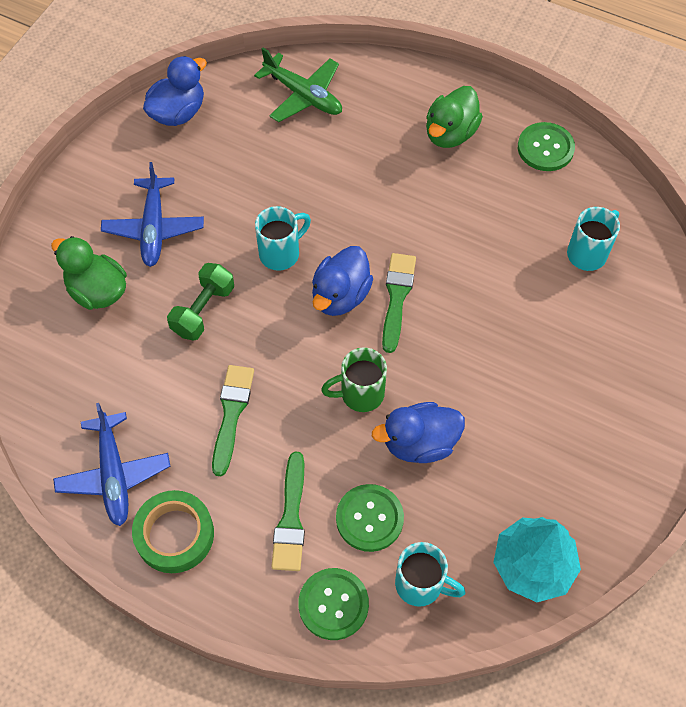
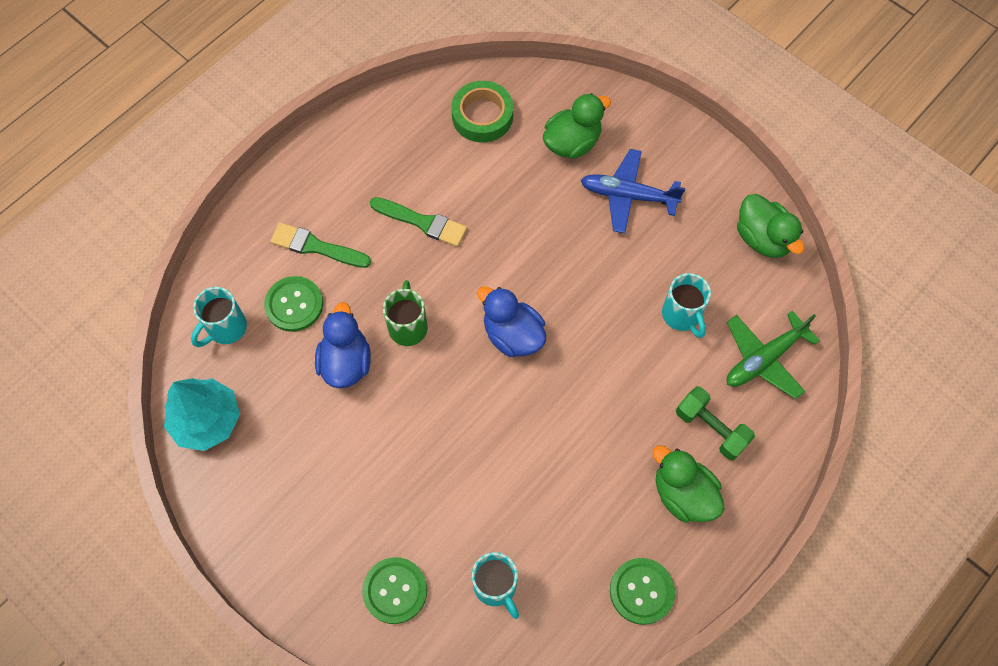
camera: 105 degrees right, 5 degrees up
(114, 475) = (397, 131): blue plane -> none
(175, 534) = (333, 164): green tape -> green tape (482, 116)
(178, 113) = (762, 238): blue duck -> green duck
(203, 310) = (529, 219): green dumbbell -> green dumbbell (711, 428)
(281, 253) = (573, 295): turquoise mug -> turquoise mug (682, 315)
(333, 604) = (236, 261): green button -> green button (395, 590)
(397, 298) = (496, 384): green brush -> none

